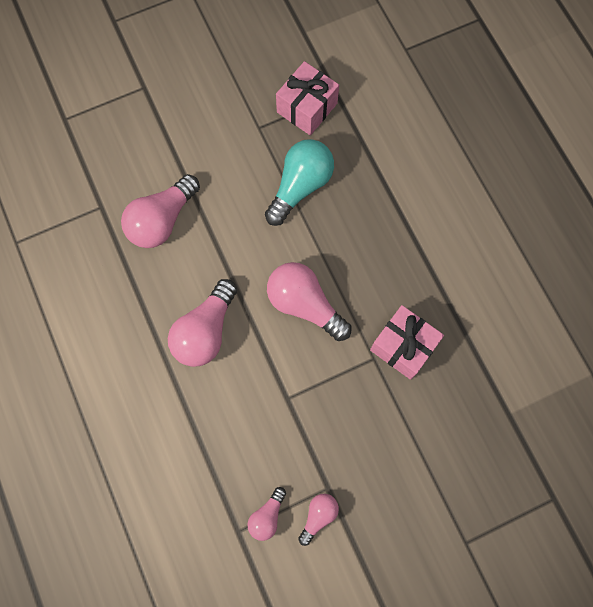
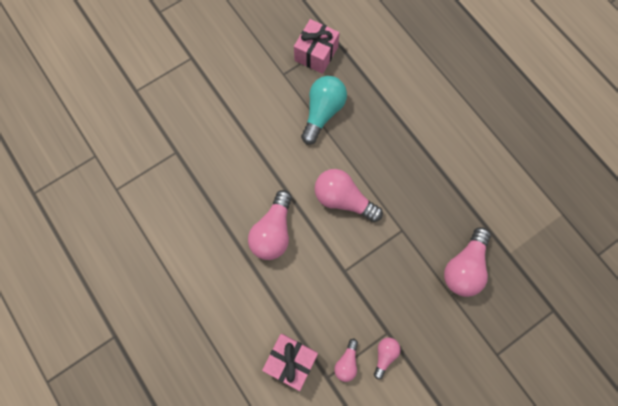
camera: 10 degrees left, 0 degrees up
(162, 220) = (224, 154): pink light bulb -> pink light bulb (464, 267)
(403, 346) = (422, 218): pink gift -> pink gift (291, 360)

